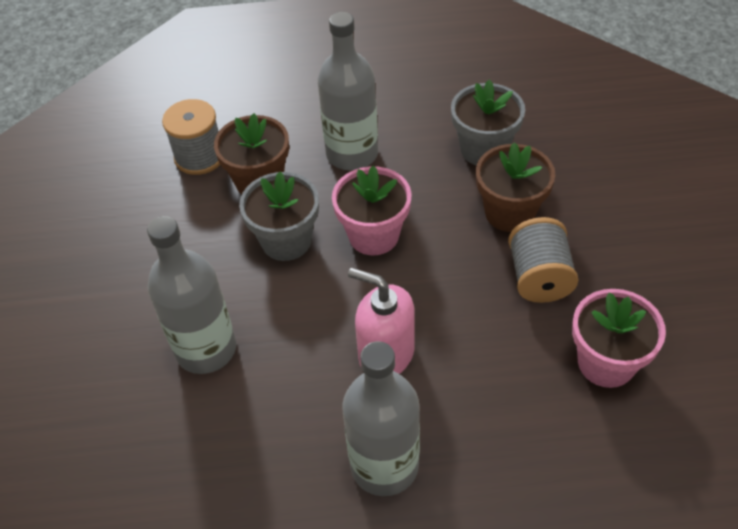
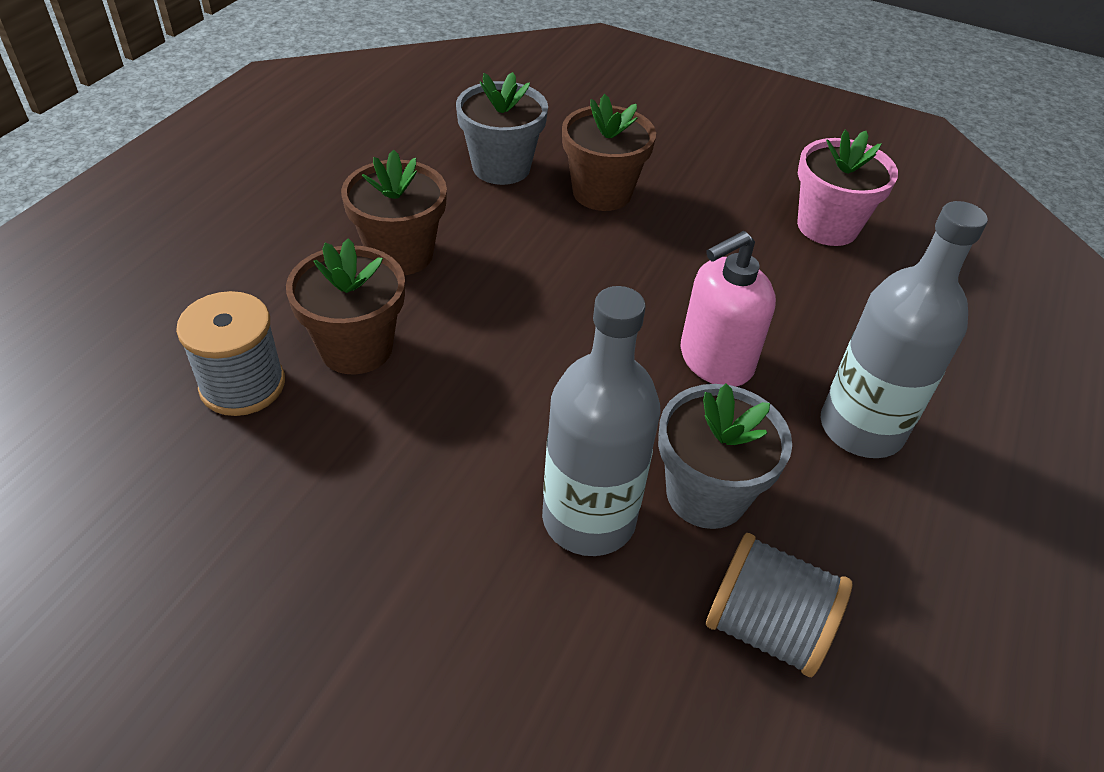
camera: 65 degrees left, 5 degrees down
(286, 241) = (479, 367): grey flower pot -> grey flower pot (706, 494)
(352, 154) = (400, 254): grey bottle -> brown flower pot
(373, 235) = (541, 294): pink flower pot -> none
(539, 277) = (699, 215): grey spool -> grey spool (766, 627)

